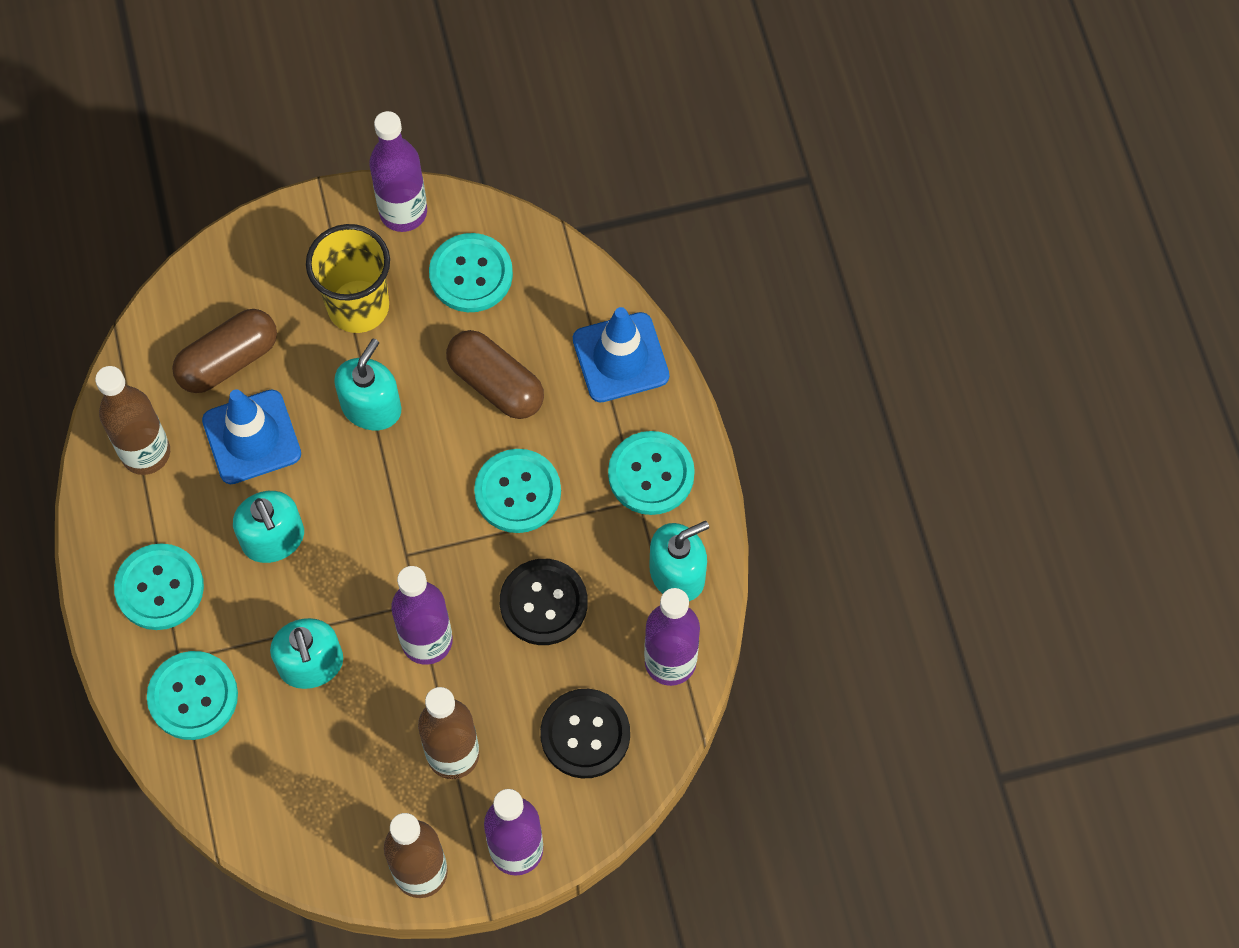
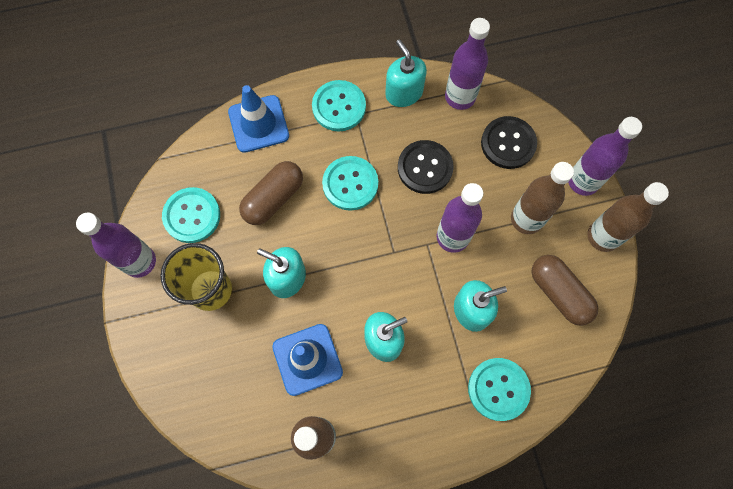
camera: 90 degrees left, 5 degrees up
(159, 588) = (421, 418): turquoise button -> none
(228, 360) = (247, 380): brown capsule -> brown capsule (559, 293)

